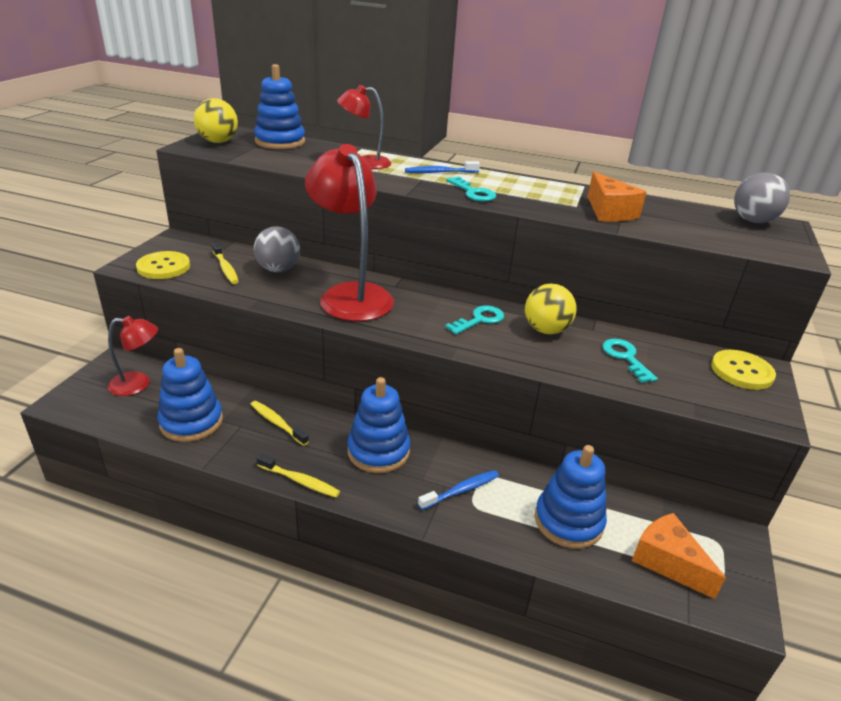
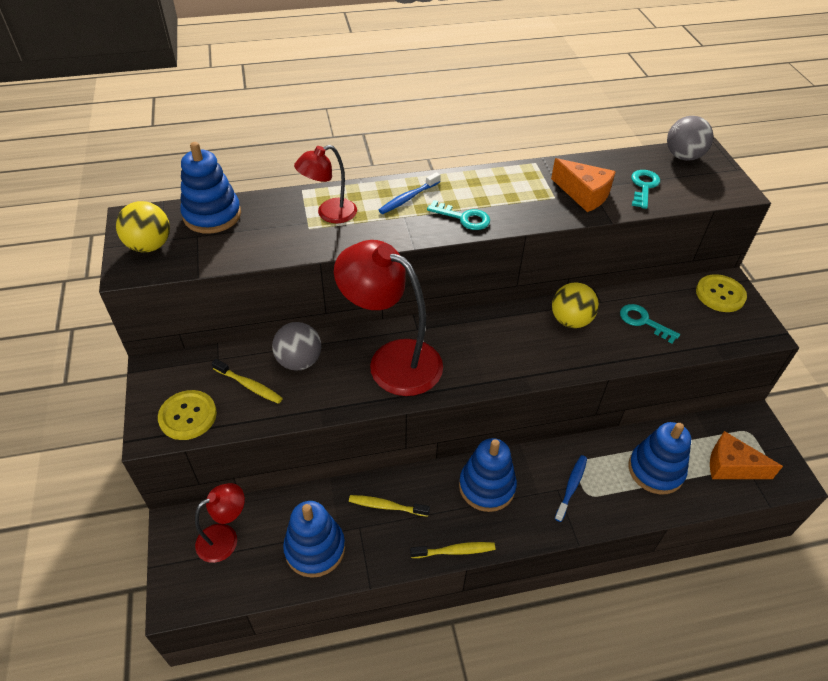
camera: 30 degrees left, 15 degrees up
(479, 320) = (516, 335): turquoise key -> turquoise key (644, 187)

